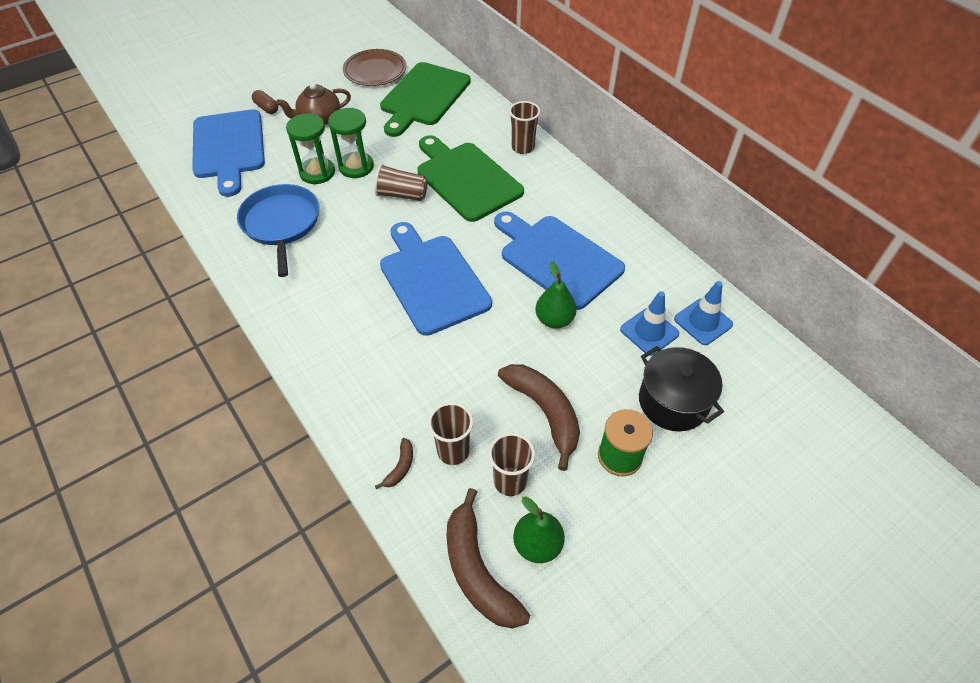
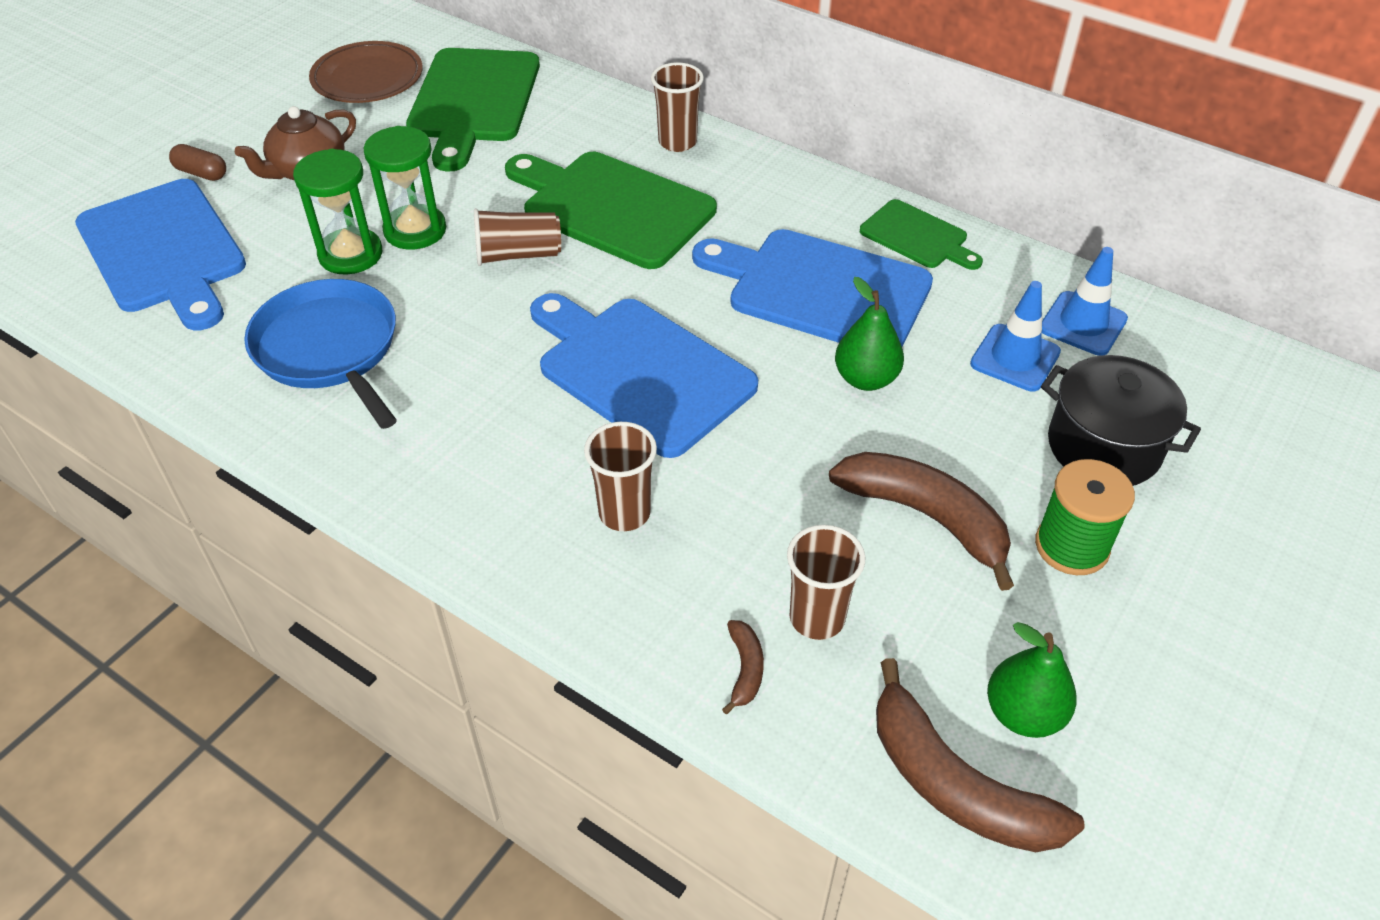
camera: 20 degrees left, 5 degrees down
(510, 481) = (930, 635): brown cup -> brown cup (624, 513)
(631, 240) = (917, 237): none -> green cutting board

